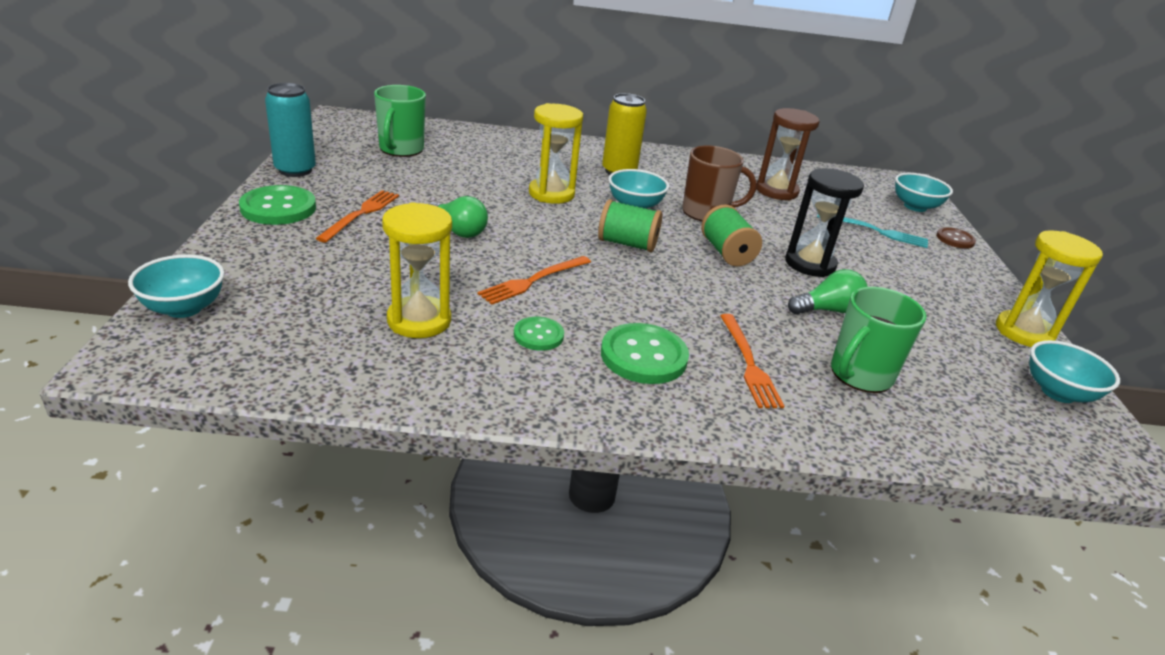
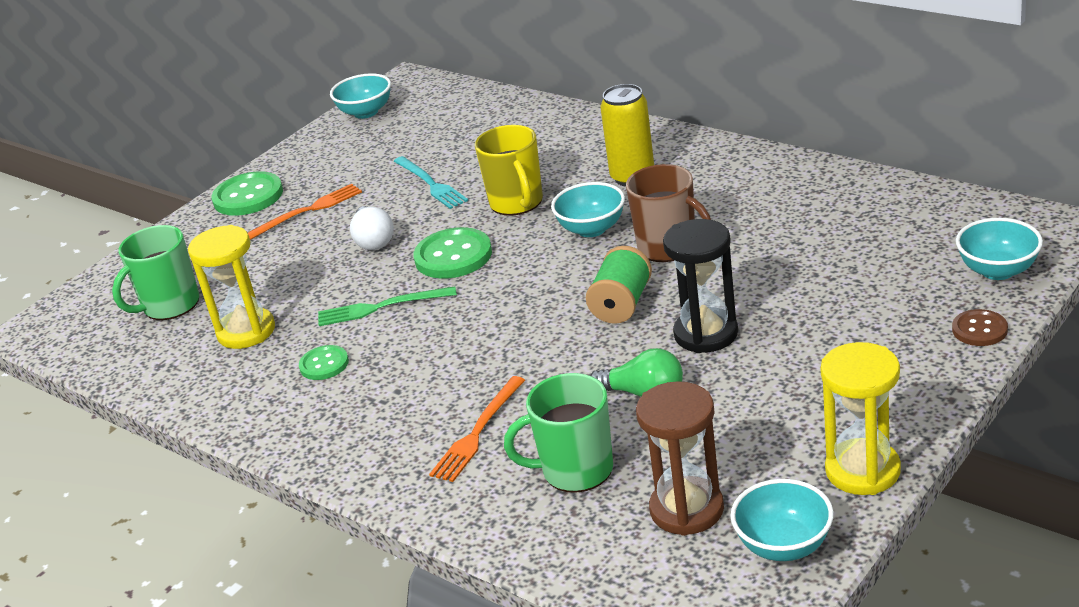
camera: 45 degrees right, 0 degrees up
(184, 308) = (100, 290): turquoise bowl -> turquoise bowl (366, 112)
(295, 170) = (301, 152): turquoise can -> none
(401, 149) = (423, 129): green mug -> green mug (170, 305)
(458, 231) = (373, 240): green light bulb -> white light bulb
(533, 281) = (381, 307): orange fork -> green fork
(551, 194) = (517, 203): yellow hourglass -> yellow mug
(627, 244) = (523, 278): green spool -> none
(643, 356) = (389, 403): green button -> green button (453, 256)
(776, 191) = (810, 224): brown hourglass -> brown hourglass (686, 509)
(876, 231) = (870, 301): turquoise fork -> turquoise fork (430, 184)

